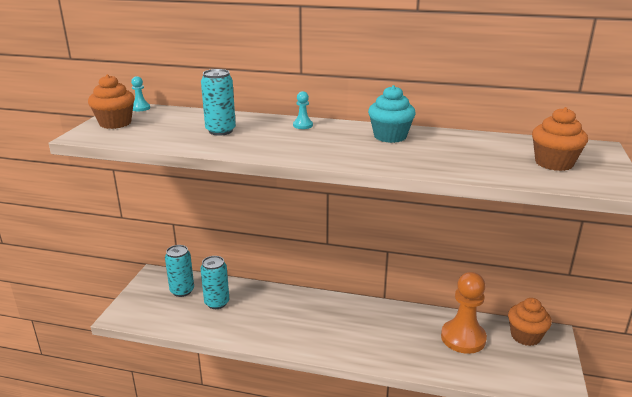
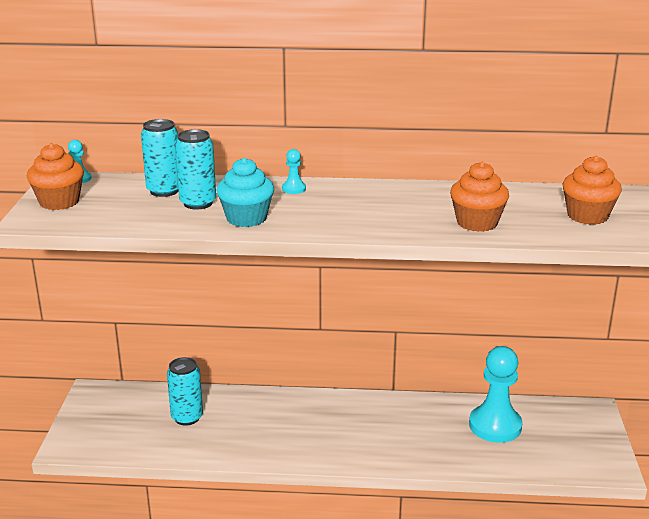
camera: 10 degrees left, 0 degrees up
(182, 291) = (137, 407): turquoise can -> turquoise can (164, 191)
(390, 136) = (401, 196): turquoise cupcake -> turquoise cupcake (246, 218)
(463, 338) = (495, 426): orange pawn -> turquoise pawn
(525, 336) = (565, 416): orange cupcake -> orange cupcake (477, 223)

